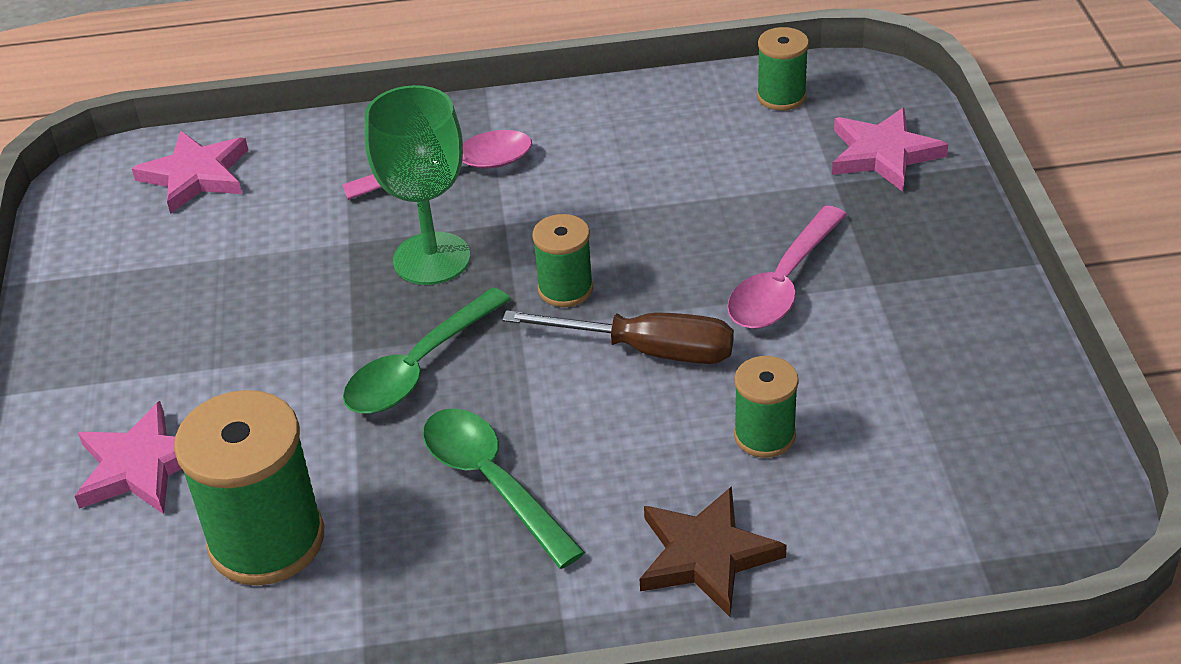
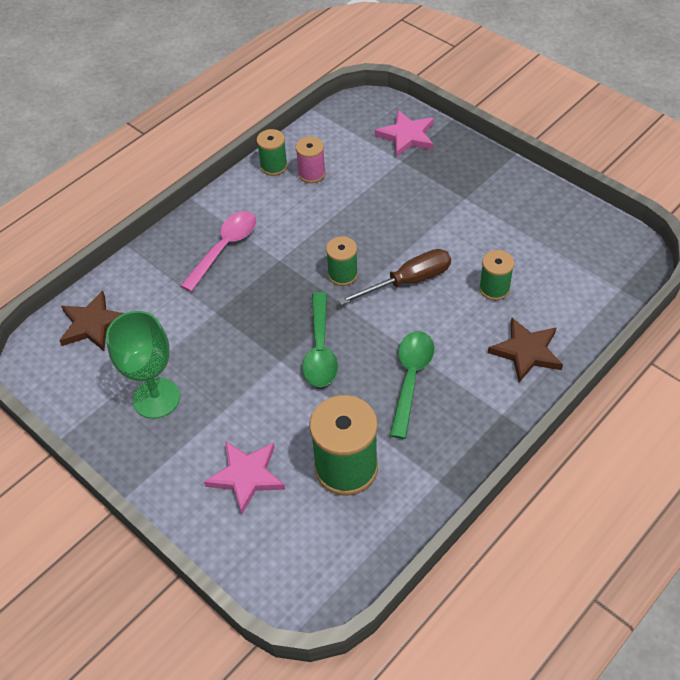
camera: 40 degrees left, 10 degrees up
(196, 175) = (93, 324): pink star -> brown star
(431, 259) = (265, 296): green goblet -> green goblet (156, 398)
(491, 482) = (411, 378): green spoon -> green spoon turned 90 degrees clockwise
(681, 136) = (312, 174): none -> pink spool
(781, 96) = (334, 131): green spool -> green spool (274, 166)
(783, 284) = (430, 219): pink spoon -> none

